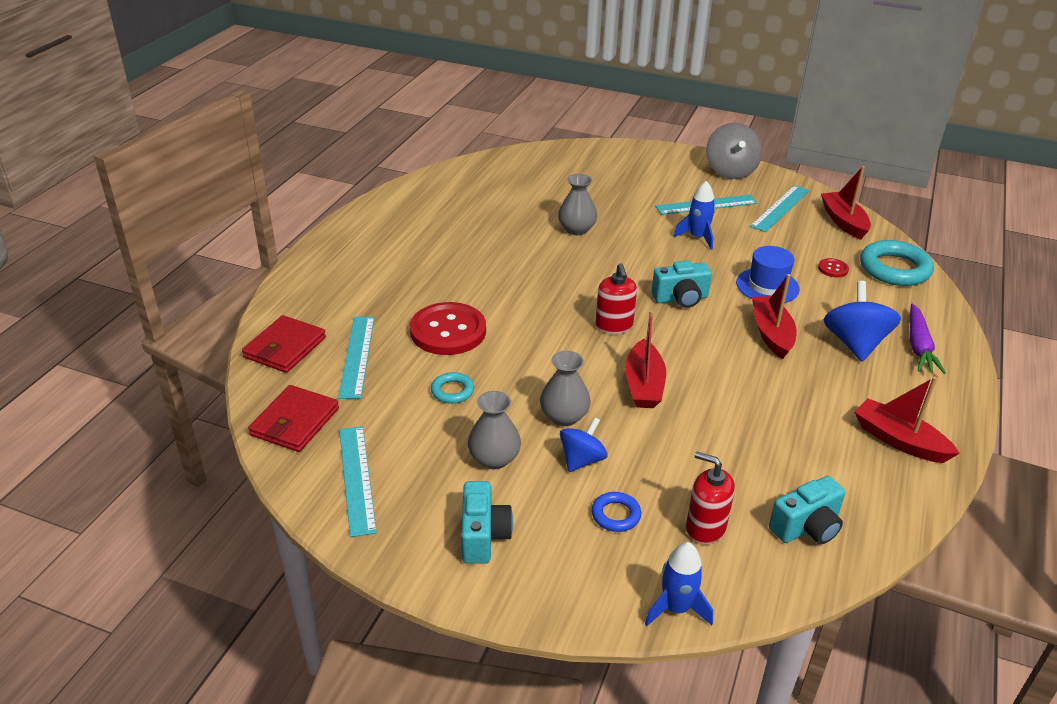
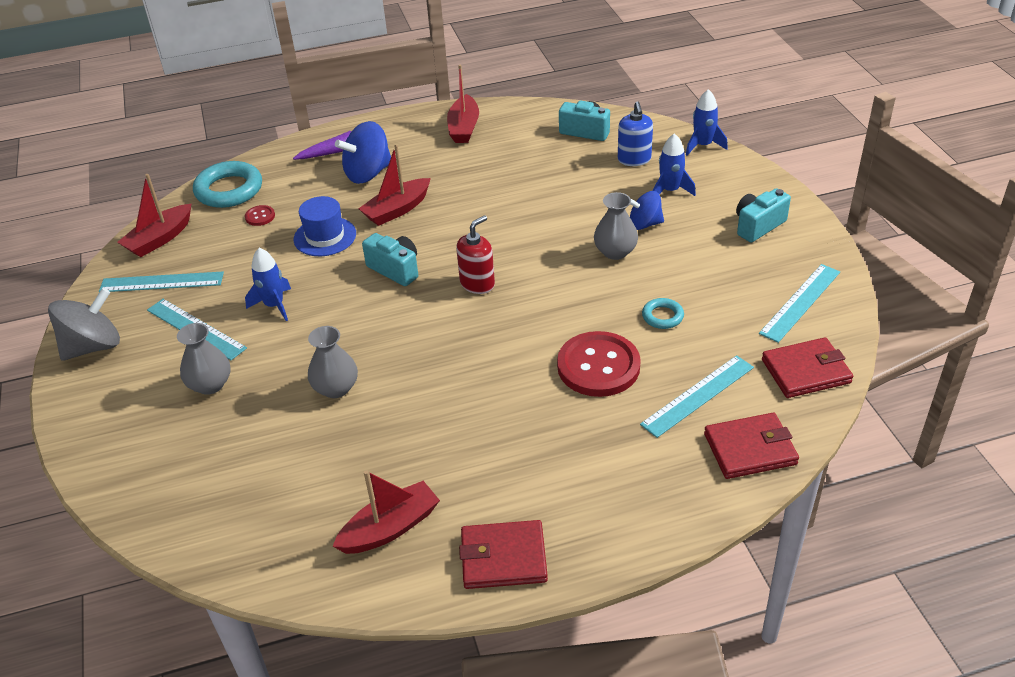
camera: 125 degrees left, 5 degrees up
(366, 227) = (503, 557): none -> red wallet
(494, 459) = (696, 257): grey vase -> grey vase (210, 384)
(616, 515) = (670, 191): blue ring -> blue rocket
(644, 385) = (534, 236): red boat -> red boat (390, 528)
(705, 528) = (634, 159): red soap dispenser -> blue soap dispenser

